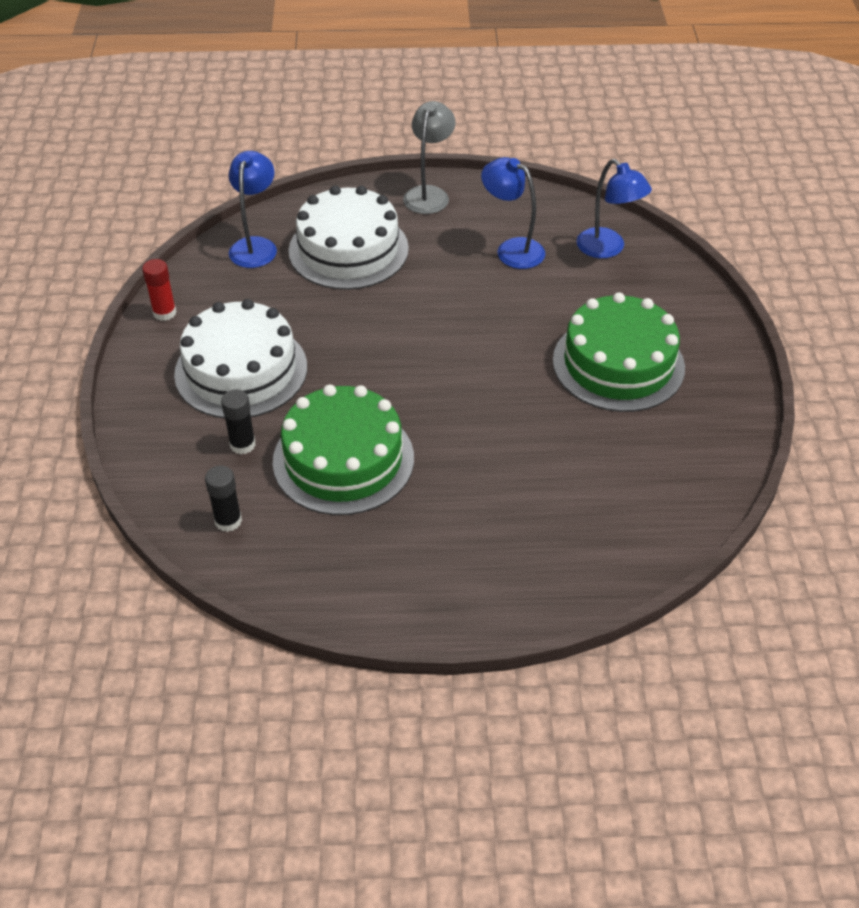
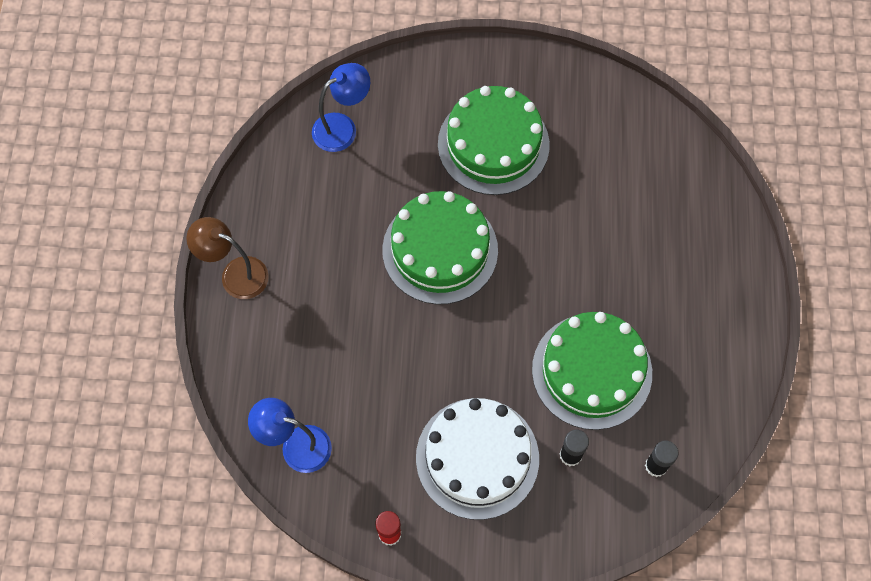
camera: 85 degrees left, 20 degrees up
(348, 250) = (314, 355): white cake -> none
(429, 194) = (235, 274): grey lamp -> brown lamp
(477, 329) = (440, 250): none -> green cake
(512, 249) = (332, 208): blue lamp -> none

